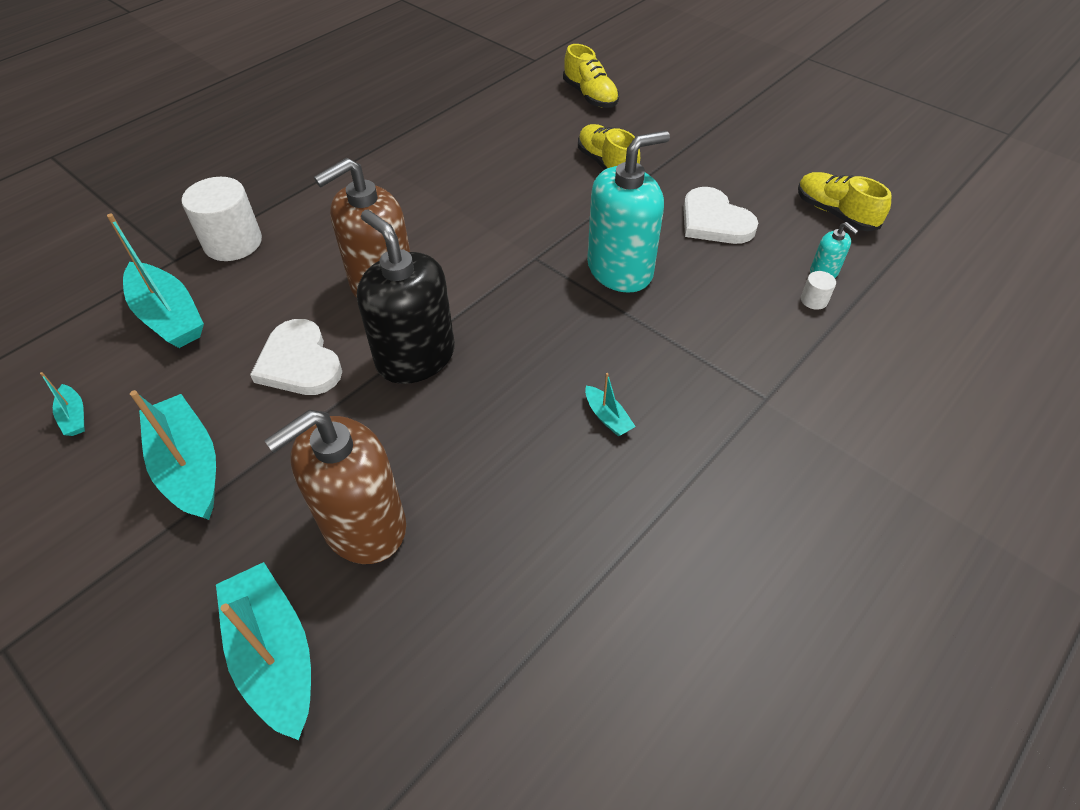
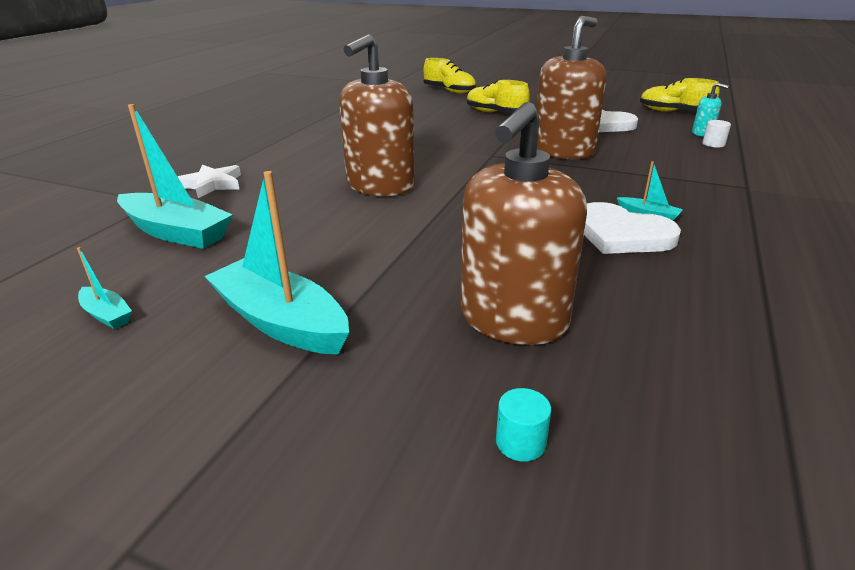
camera: 20 degrees left, 20 degrees down
(233, 242) = (212, 184): white cylinder -> white star
(274, 655) = (520, 442): turquoise boat -> turquoise cylinder
(299, 362) = (341, 235): white heart -> white heart (622, 234)
(415, 357) = (449, 214): black soap dispenser -> none
(620, 269) = (563, 151): turquoise soap dispenser -> brown soap dispenser

